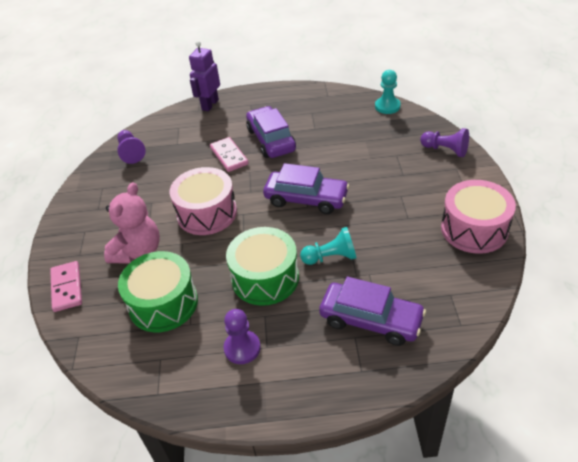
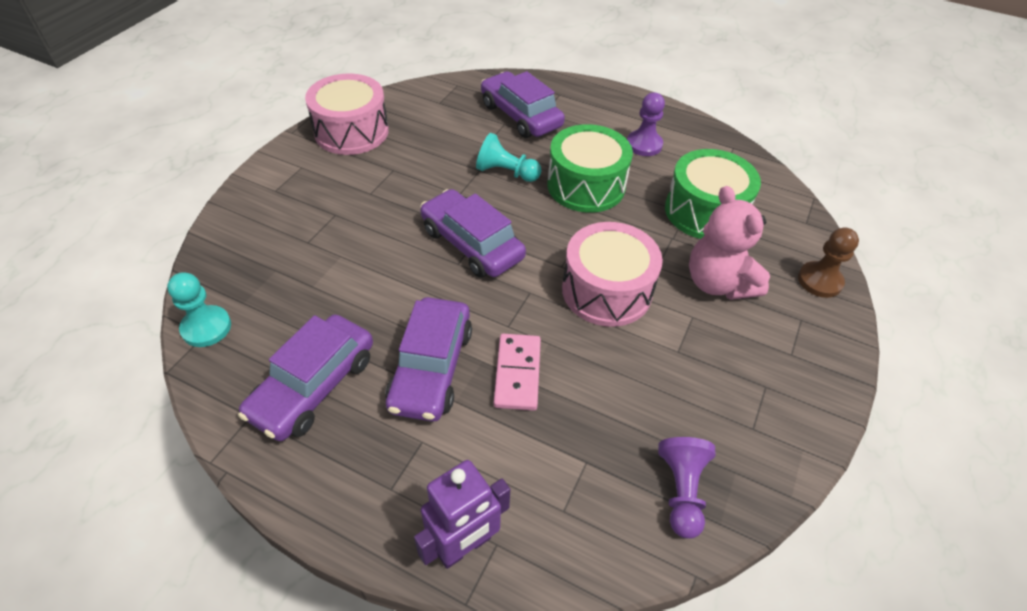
camera: 155 degrees left, 5 degrees up
(67, 288) = (819, 281): pink domino -> brown pawn
(138, 251) = (718, 283): pink teddy bear -> pink teddy bear turned 75 degrees counterclockwise
(315, 112) = (313, 386): none -> purple car
(445, 150) = (249, 216): purple pawn -> none

